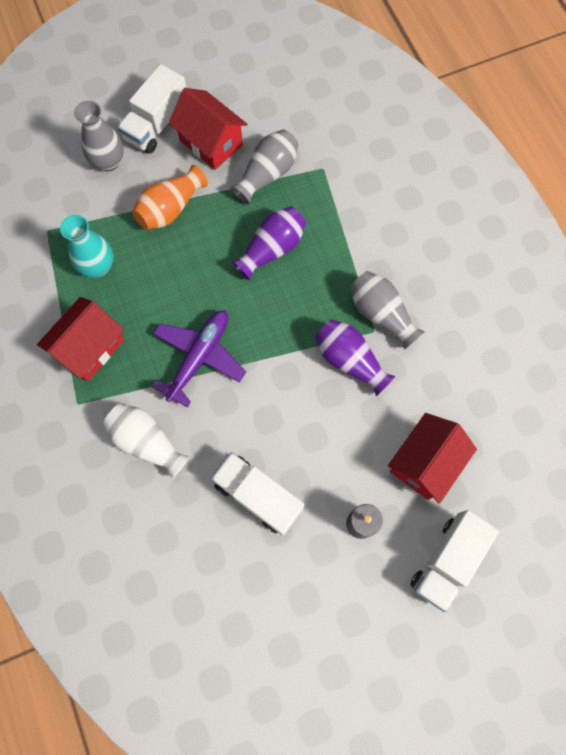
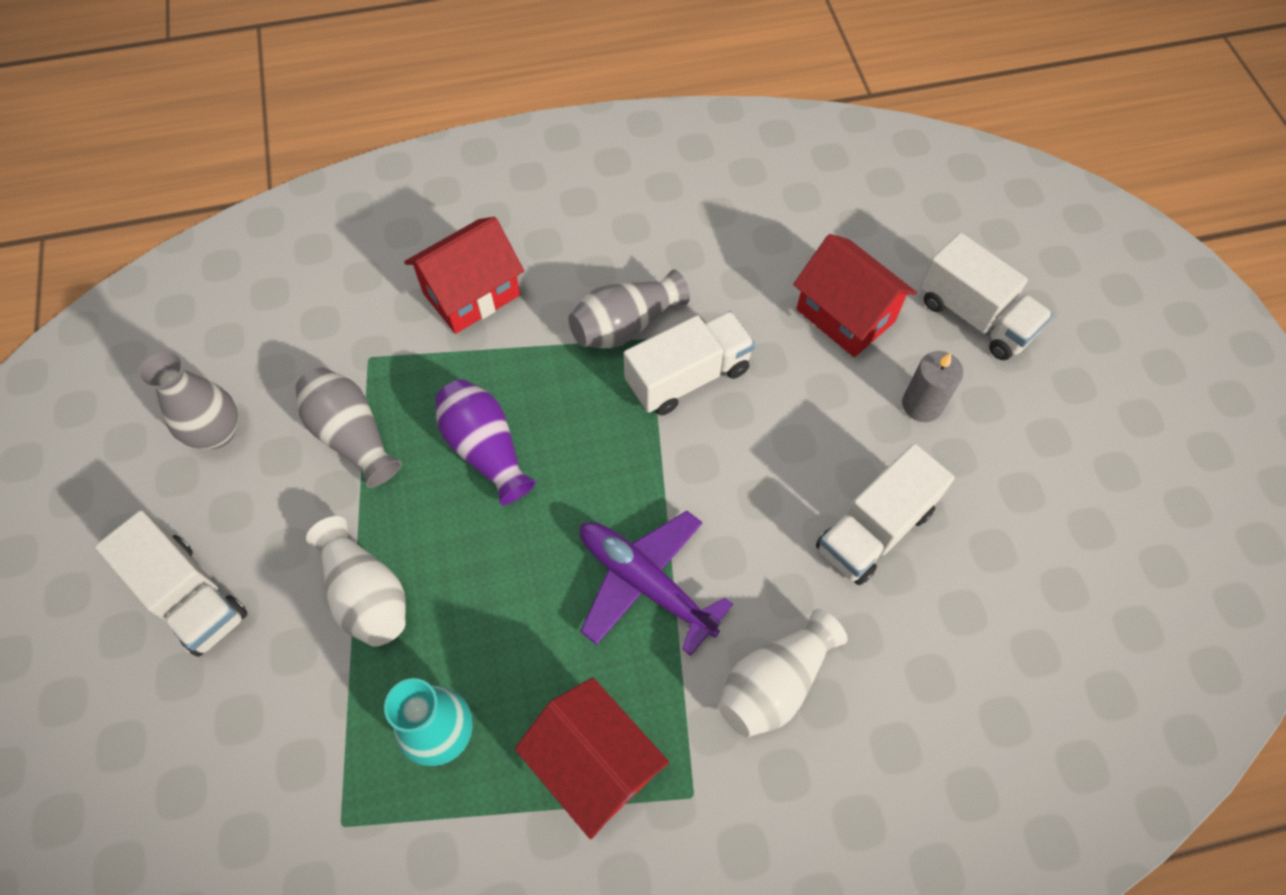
camera: 80 degrees left, 10 degrees down
(108, 162) = (235, 691): grey vase -> grey vase (217, 432)
(170, 208) = (366, 594): orange vase -> white vase
(211, 142) = (262, 511): red house -> red house (471, 294)
(349, 360) = (687, 377): purple vase -> white truck

